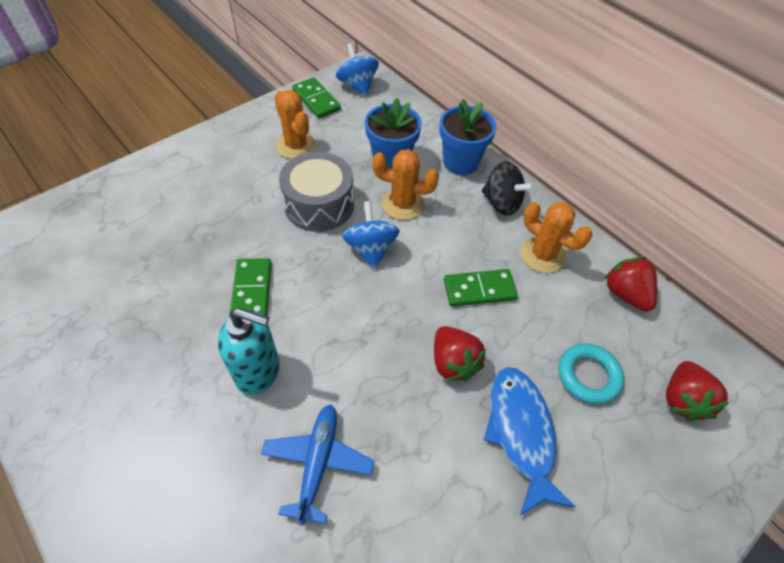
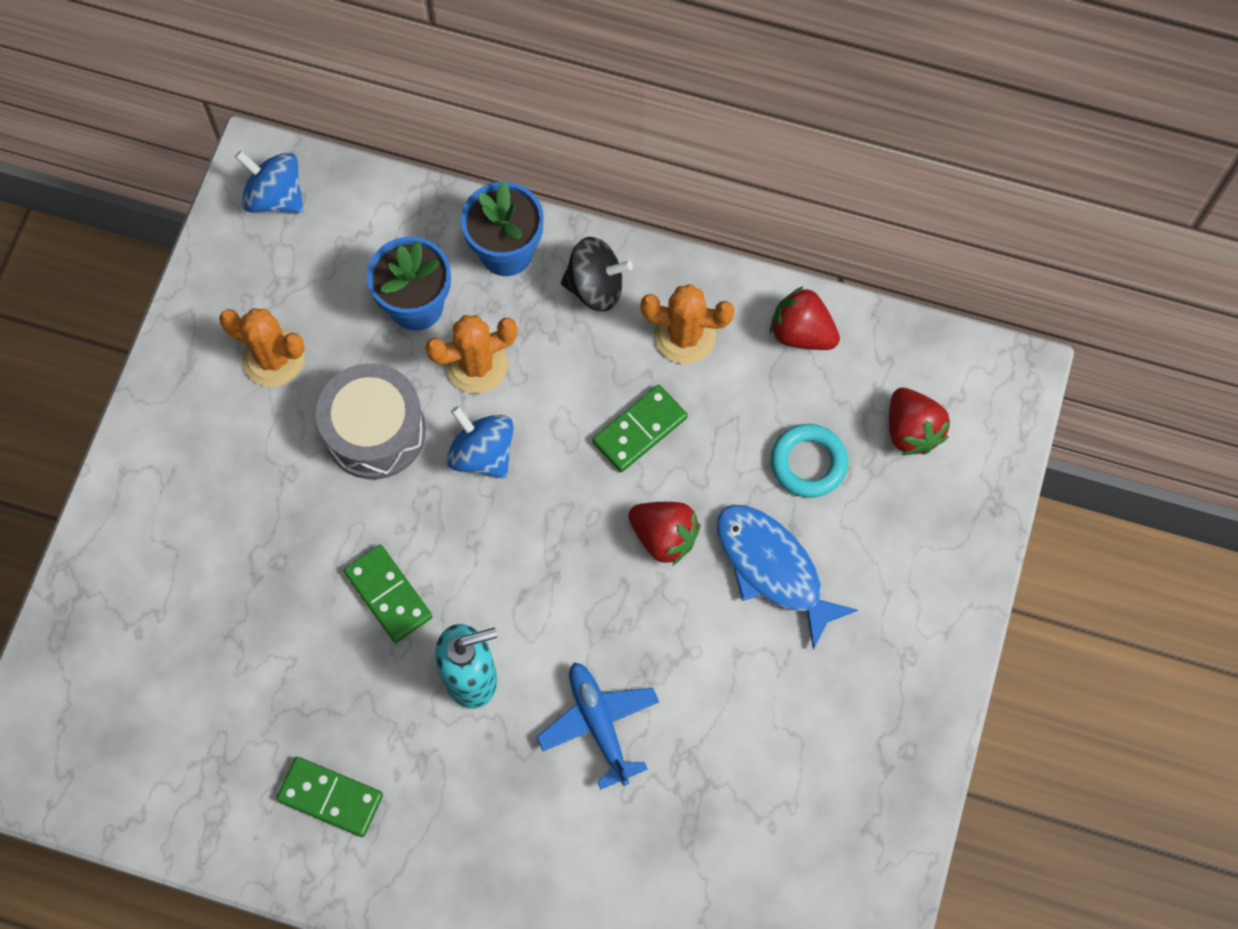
camera: 30 degrees left, 15 degrees up
(316, 100) = (238, 261): green domino -> green domino (330, 797)

